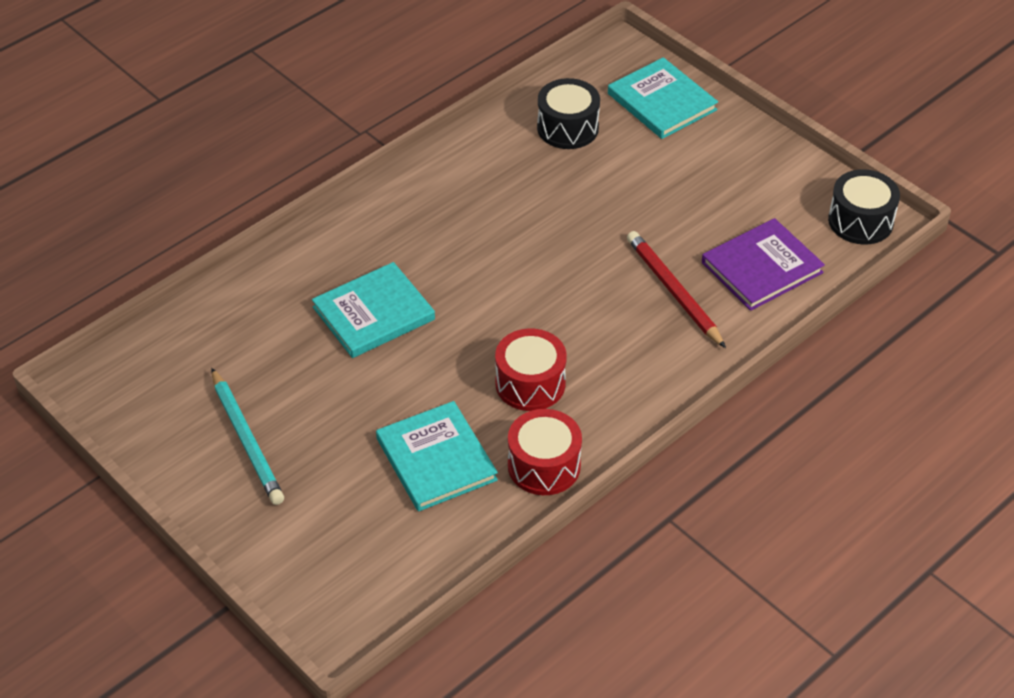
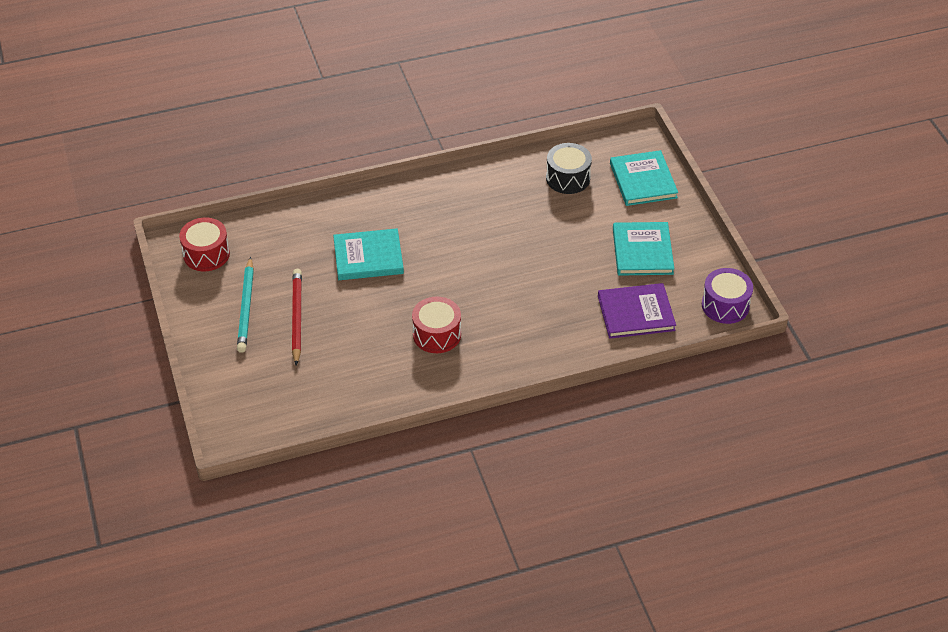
camera: 25 degrees right, 0 degrees up
(436, 459) = (350, 360): turquoise book -> turquoise book (642, 251)
(544, 466) = (412, 388): red drum -> red drum (206, 254)
(674, 291) = (567, 308): red pencil -> red pencil (297, 317)
(860, 221) = (725, 305): black drum -> purple drum

